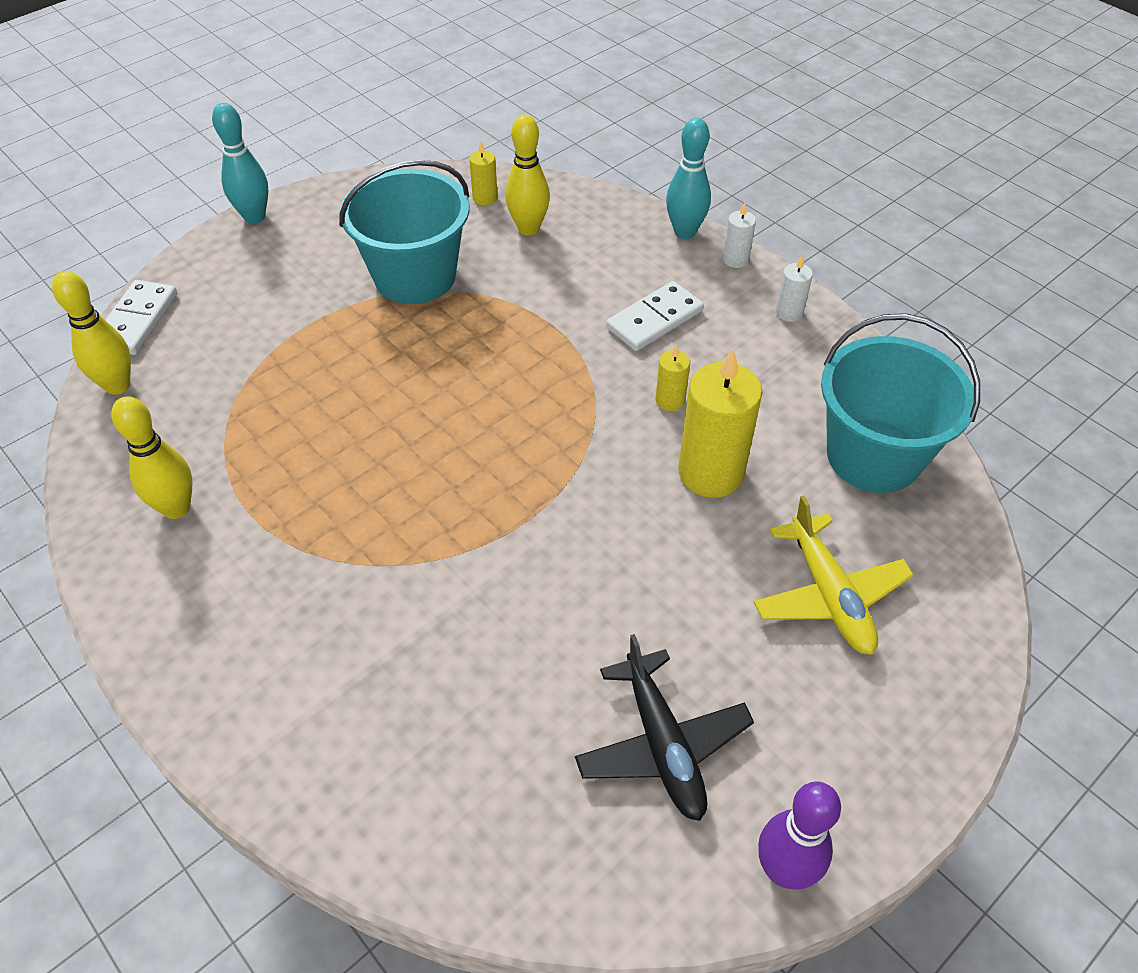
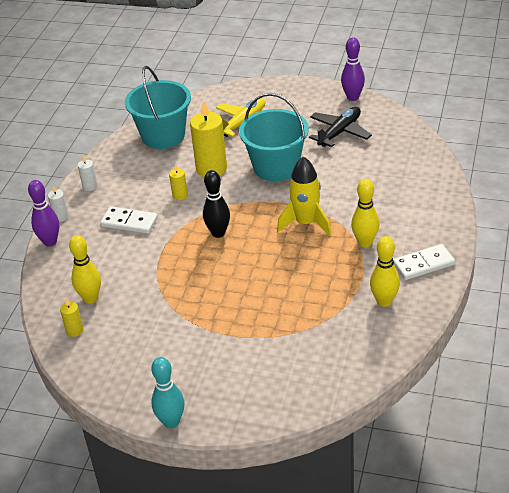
camera: 120 degrees left, 10 degrees down
(117, 385) = (345, 377): yellow bowling pin -> yellow bowling pin (365, 242)
(137, 321) = (298, 407): white domino -> white domino (423, 264)
(415, 276) = (166, 318): turquoise bucket -> turquoise bucket (276, 167)
(443, 519) = (306, 223): none -> yellow rocket
(530, 401) = (218, 233): none -> black bowling pin
(685, 232) = (50, 242): turquoise bowling pin -> purple bowling pin

